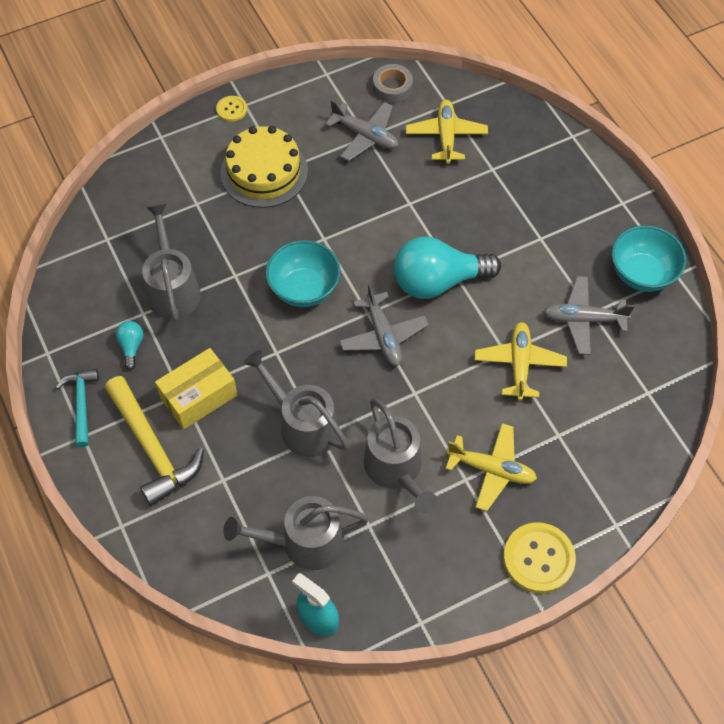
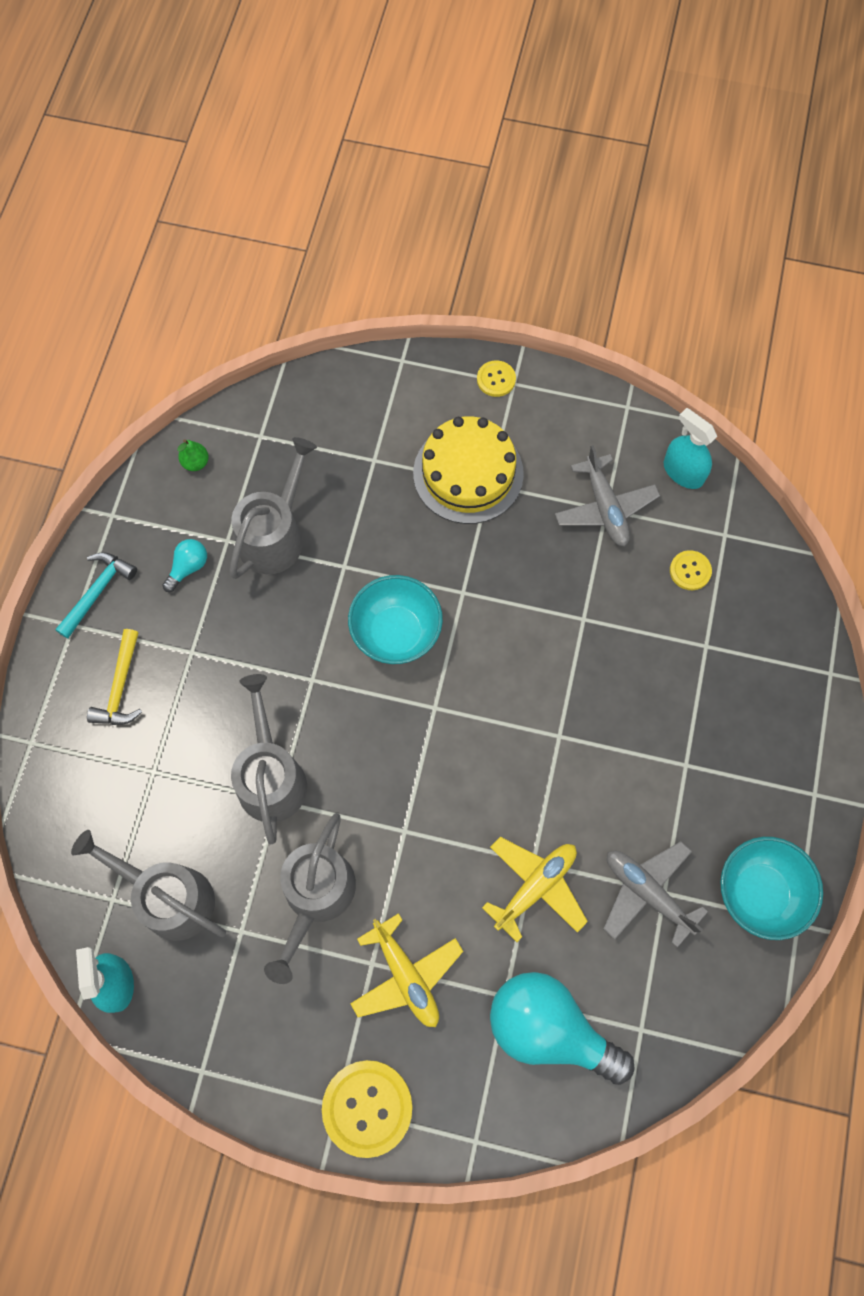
camera: 40 degrees right, 10 degrees up
(77, 283) = (196, 463): none -> green pear
(153, 448) = (120, 687): yellow hammer -> yellow hammer, size x0.60
(198, 396) = (203, 668): yellow box -> none
(383, 336) = (428, 745): grey plane -> none
(392, 87) = (683, 472): grey tape -> turquoise spray bottle
(438, 281) = (534, 729): turquoise light bulb -> turquoise light bulb (549, 1029)
(446, 136) = (690, 571): yellow plane -> yellow button

